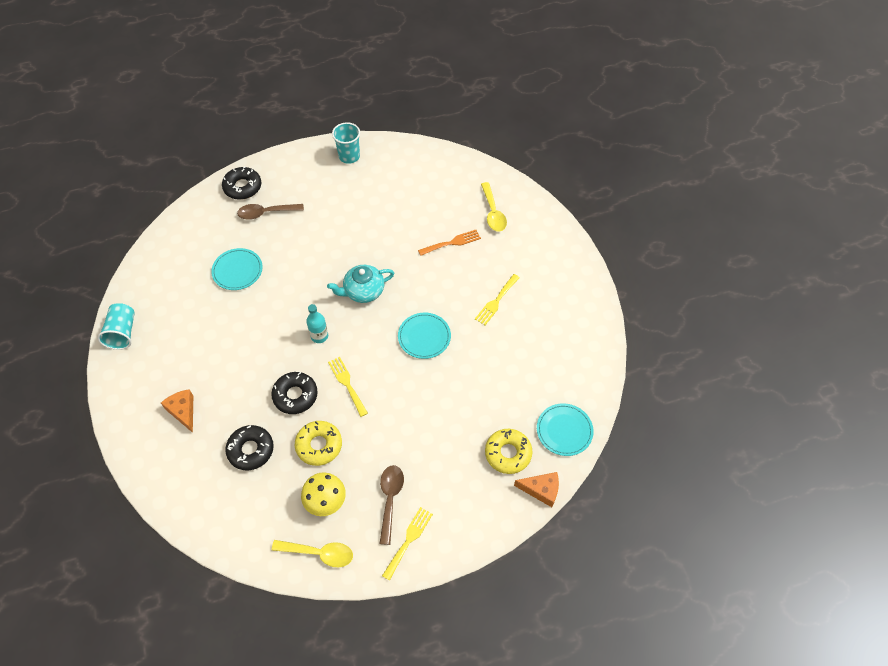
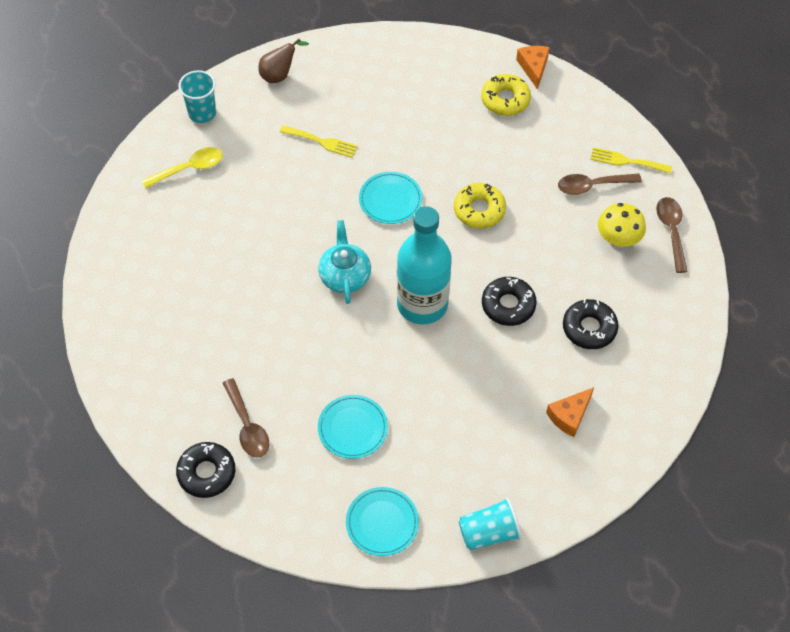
camera: 105 degrees left, 0 degrees up
(319, 336) = (422, 304): turquoise bottle -> turquoise bottle, size x2.29
(319, 445) = (559, 264): yellow donut -> yellow donut (479, 210)
(319, 553) = (671, 231): yellow spoon -> brown spoon
(347, 384) = (475, 259): yellow fork -> none
(349, 156) = (121, 352): turquoise cup -> turquoise cup (202, 113)
(363, 291) = (345, 276): turquoise teapot -> turquoise teapot turned 150 degrees counterclockwise
(452, 242) = (247, 201): orange fork -> none
(564, 430) = (463, 59): turquoise plate -> turquoise plate (382, 522)
(574, 285) = (279, 75): none -> brown pear

